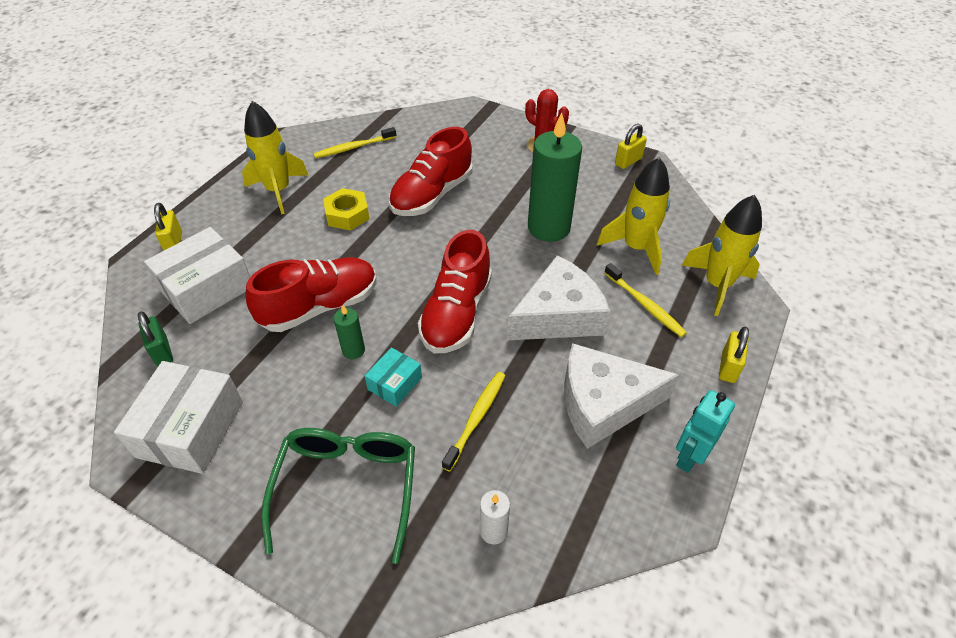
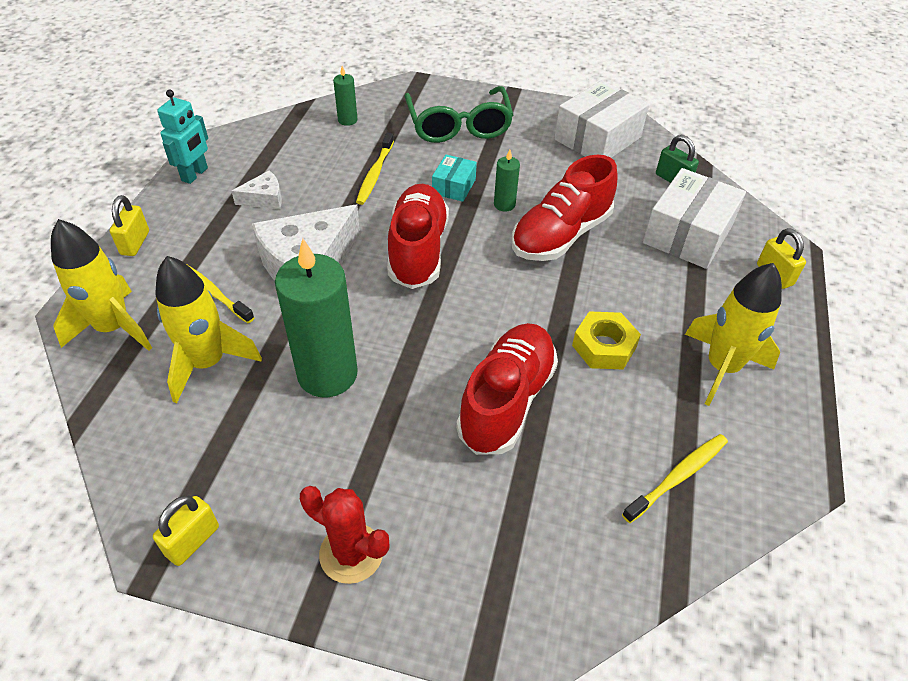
camera: 165 degrees right, 0 degrees up
(191, 429) = (597, 138): white box -> white box turned 45 degrees clockwise
(493, 531) = (347, 120): white candle -> green candle
(603, 403) = (264, 198): white cheese -> white cheese, size x0.48

